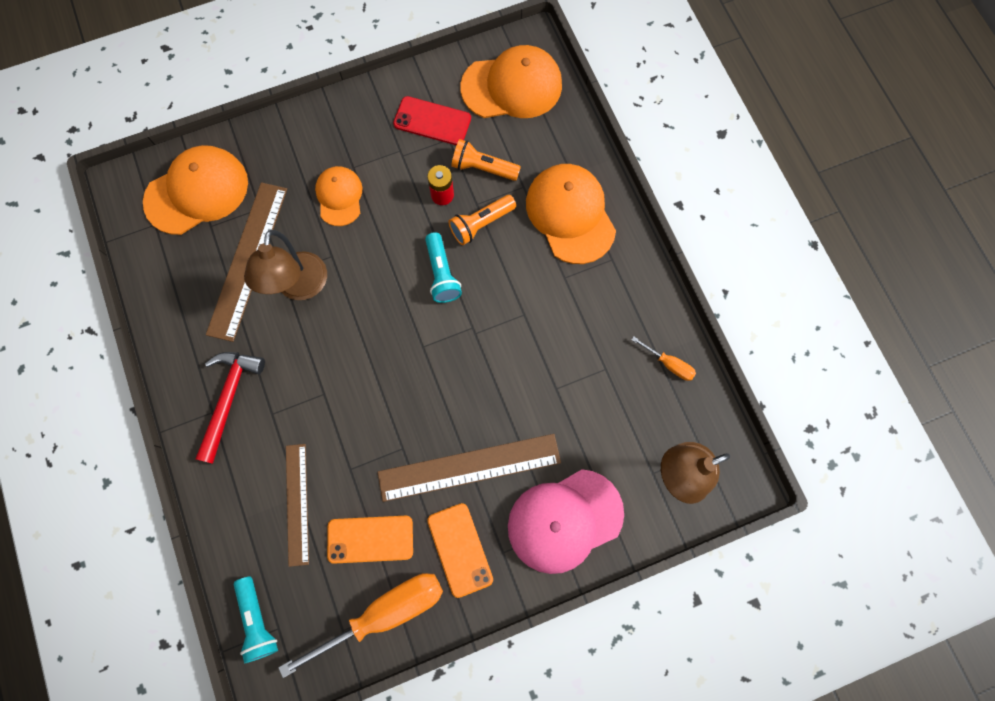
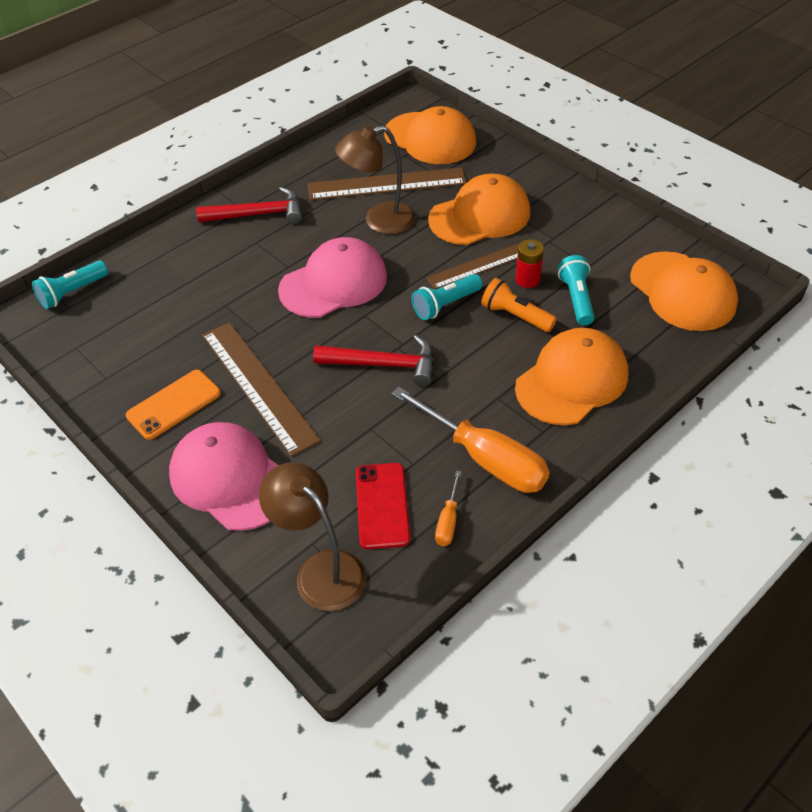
camera: 70 degrees right, 25 degrees down
(297, 504) = (181, 283): brown ruler -> brown ruler (479, 265)
(339, 196) = (480, 216): orange cap -> orange cap, size x1.69
(368, 359) = (334, 283): none -> pink cap
(370, 539) = (164, 339): orange phone -> none
(385, 612) = (99, 370): orange screwdriver -> orange screwdriver (486, 459)
(432, 121) = (599, 249): red phone -> red phone (382, 505)
(483, 168) = (576, 299): orange flashlight -> turquoise flashlight
(490, 352) = (384, 364): none -> red hammer

